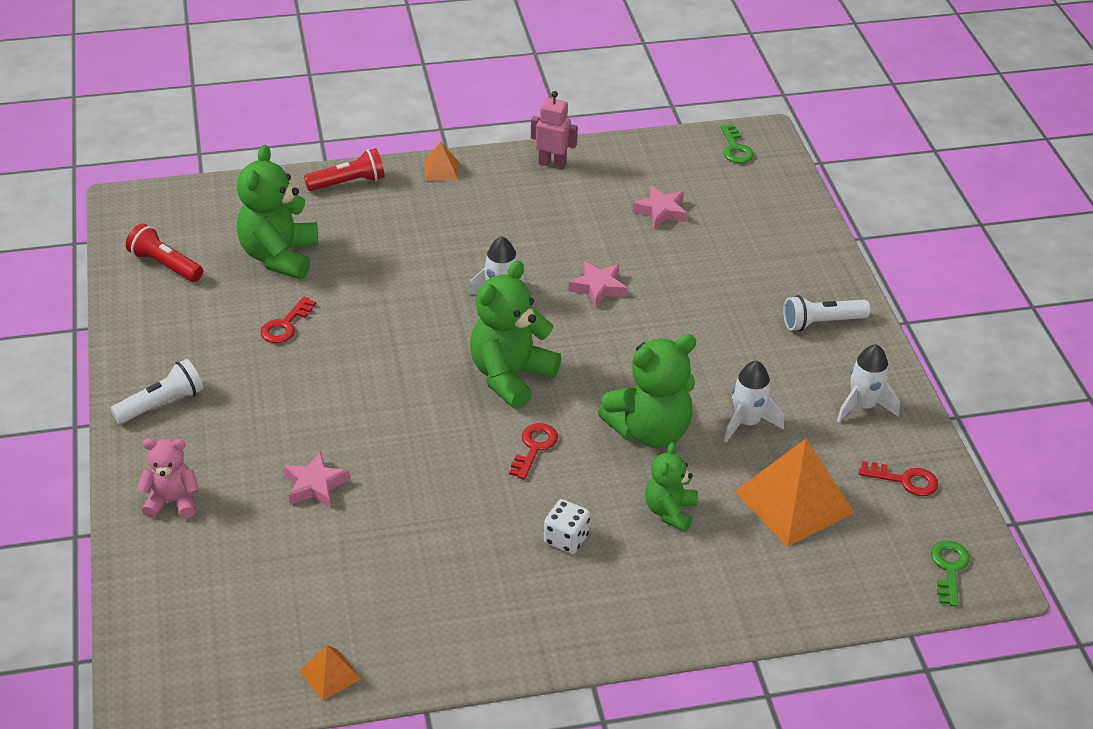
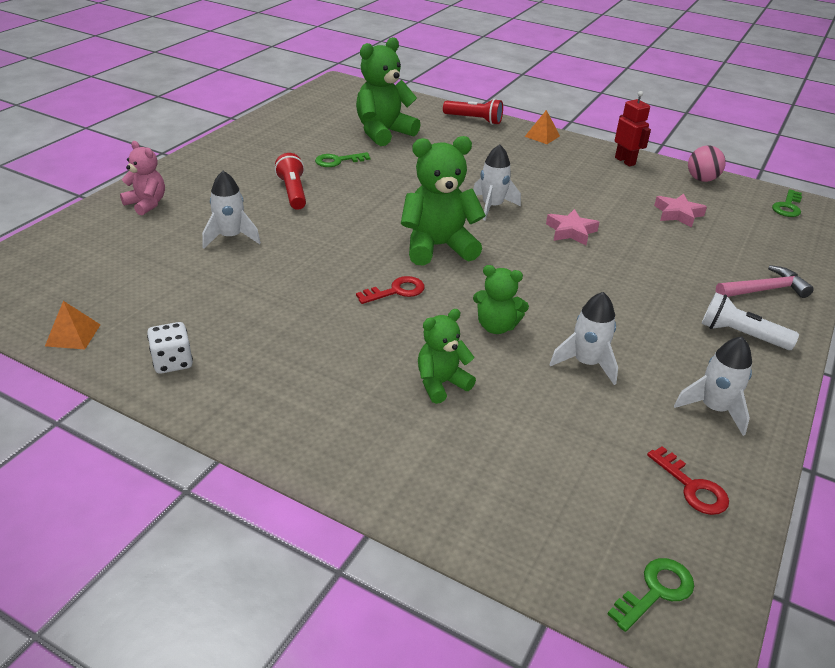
camera: 40 degrees right, 5 degrees down
(162, 403) = (216, 162): white flashlight -> none
(165, 265) = (316, 111): red flashlight -> red flashlight (293, 192)
(285, 325) = (338, 161): red key -> green key
(315, 485) = (231, 237): pink star -> white rocket
(552, 164) = (625, 161): pink robot -> red robot
(566, 539) = (338, 354): white dice -> white dice (172, 362)
(639, 152) = (701, 179): none -> pink ball
(650, 431) = (496, 326): green teddy bear -> green teddy bear, size x0.59
(793, 501) = (558, 439): orange pyramid -> none
(798, 263) = (764, 290): none -> pink hammer

